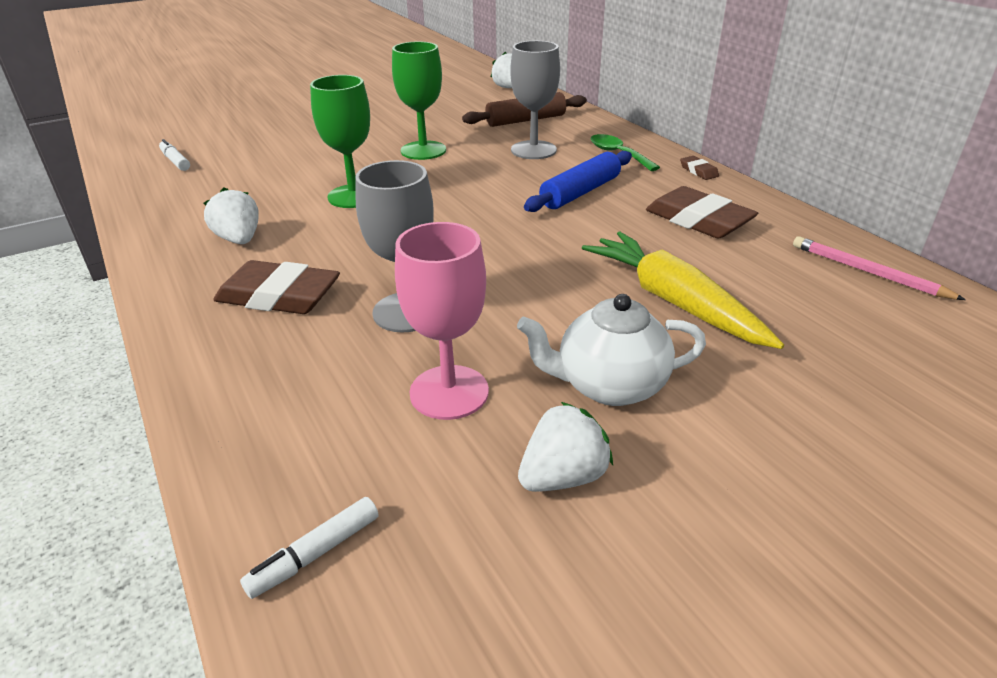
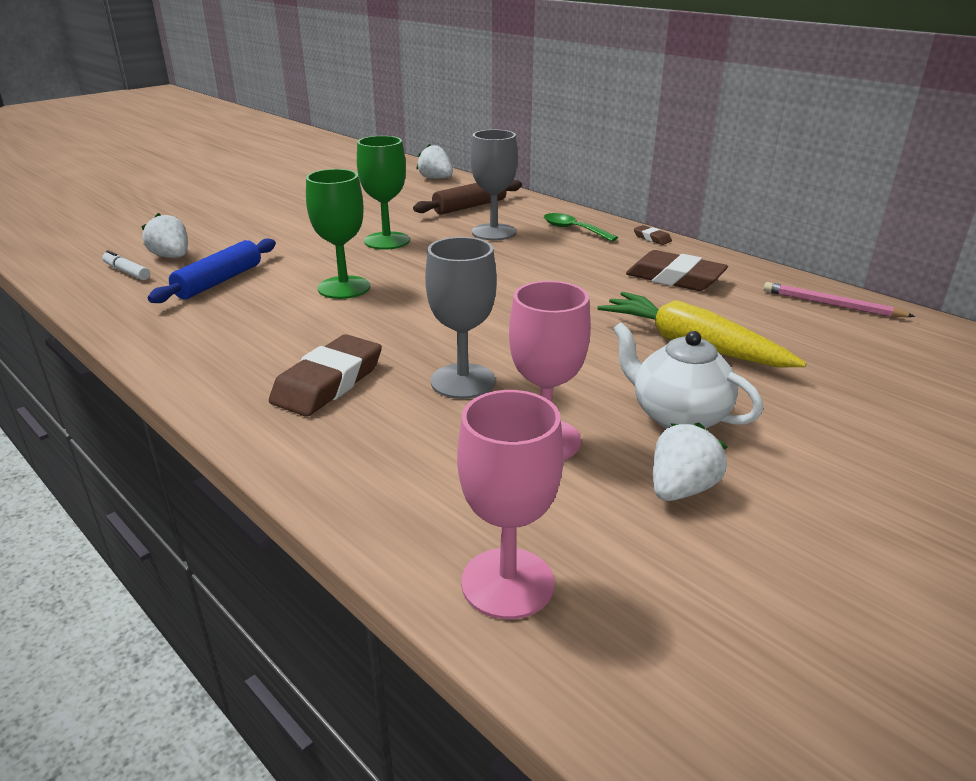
camera: 15 degrees left, 5 degrees down
(239, 239) = (251, 338): white strawberry -> white strawberry (172, 257)
(279, 296) = (328, 383): brown eraser -> brown eraser turned 60 degrees counterclockwise
(315, 554) = (507, 583): white marker -> pink goblet
(580, 192) = (559, 265): blue rolling pin -> blue rolling pin (219, 281)
(609, 386) = (677, 416): white teapot -> white teapot turned 60 degrees clockwise

